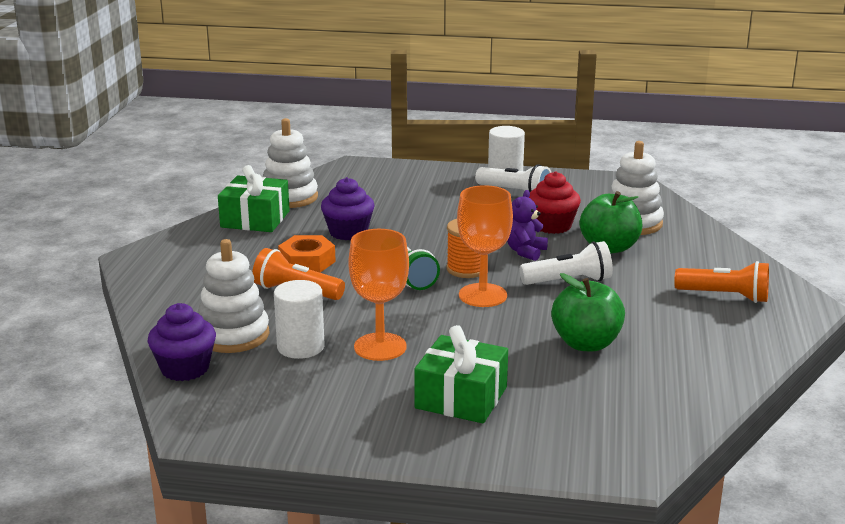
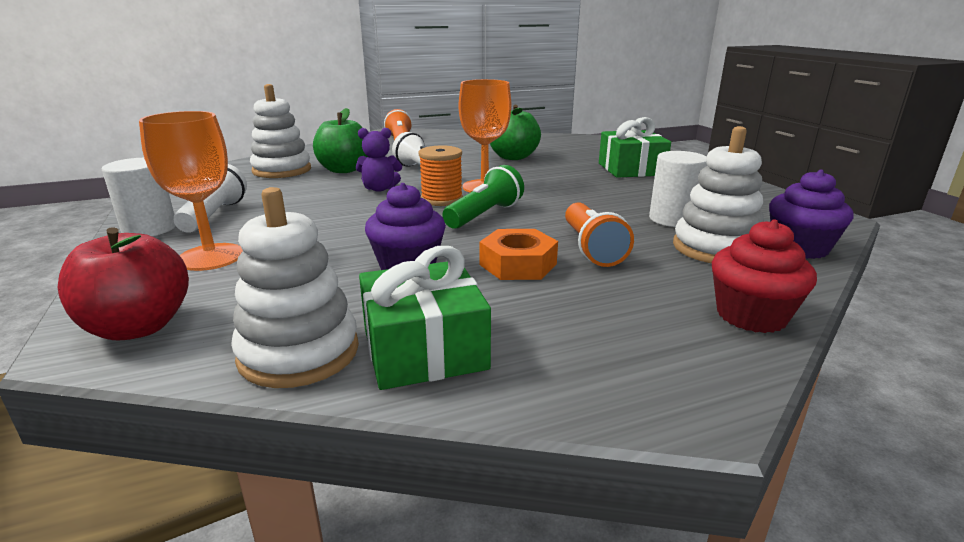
camera: 120 degrees left, 0 degrees up
(358, 172) = (138, 327): none -> red apple
(380, 347) = (618, 197): orange goblet -> orange goblet (211, 257)
(552, 226) = (308, 190): red cupcake -> red cupcake (751, 316)

